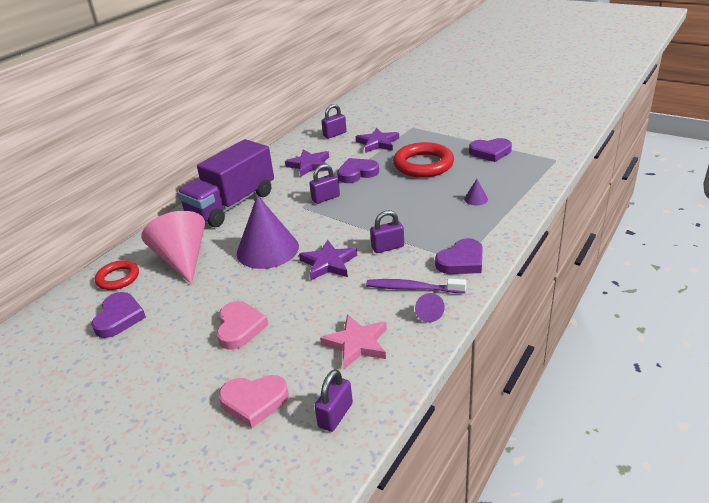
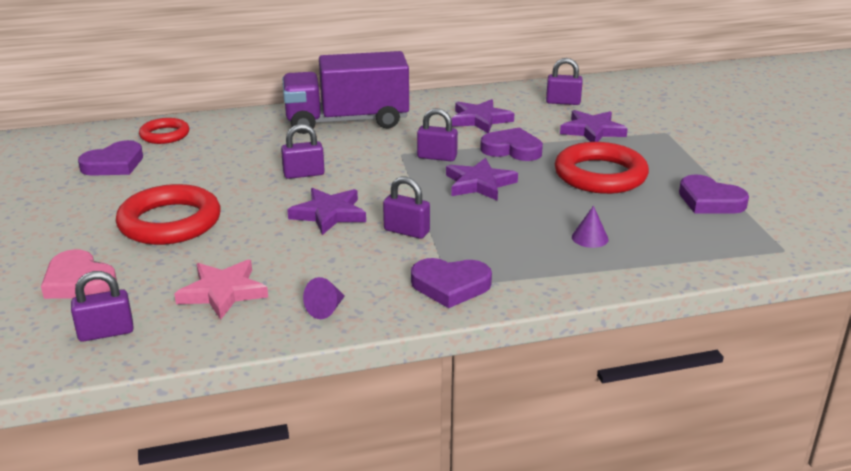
camera: 40 degrees right, 5 degrees down
(182, 259) = (229, 146): pink cone -> none
(240, 328) = (170, 222): pink heart -> red ring
(267, 249) = (304, 174): purple cone -> purple padlock
(375, 201) = (479, 184): none -> purple star
(412, 288) = (356, 280): purple toothbrush -> none

